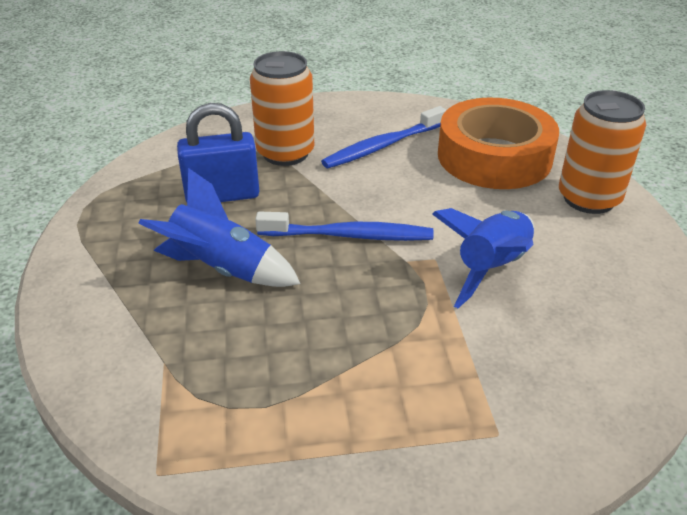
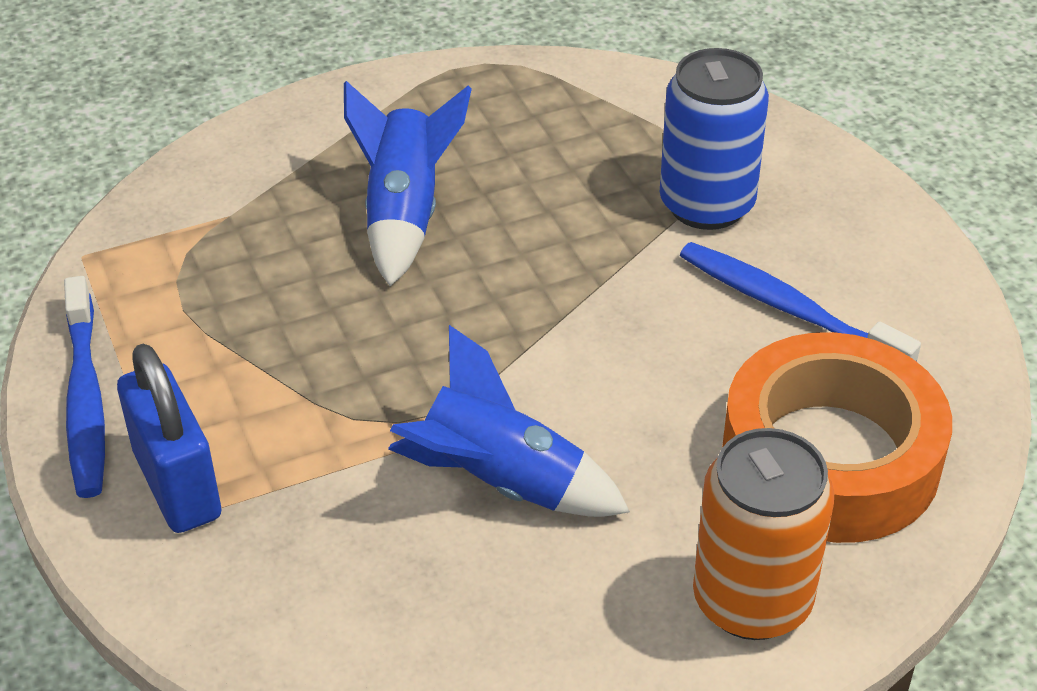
camera: 75 degrees right, 5 degrees up
(222, 195) = (564, 171): blue padlock -> blue padlock (177, 485)
(285, 153) = (706, 205): orange can -> blue can
(349, 235) = (521, 316): blue toothbrush -> blue toothbrush (85, 400)

